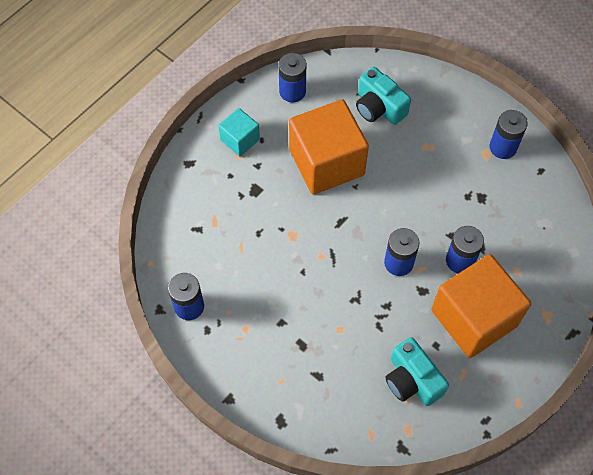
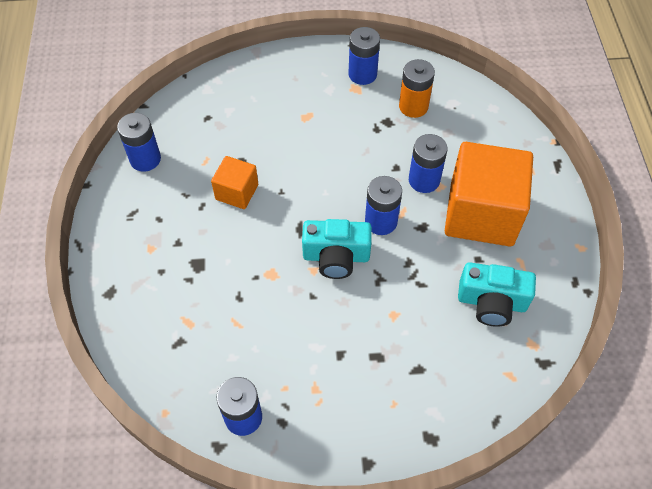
camera: 45 degrees left, 5 degrees down
(240, 140) = (138, 234): turquoise cube -> none
(326, 162) = (237, 192): orange cube -> orange cube, size x0.50
(379, 107) = (234, 117): turquoise camera -> turquoise camera (336, 257)
(513, 201) = (413, 106): none -> orange battery

